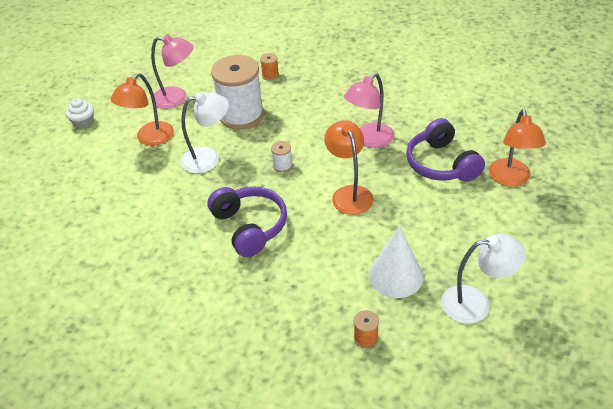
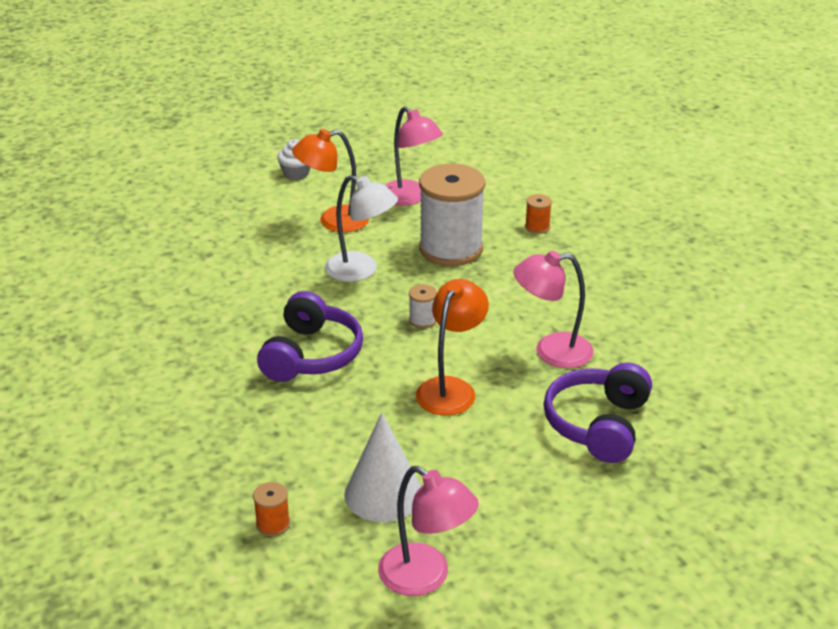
camera: 40 degrees right, 10 degrees down
(475, 303) = (425, 577): white lamp -> pink lamp
(511, 179) = (659, 493): orange lamp -> none

